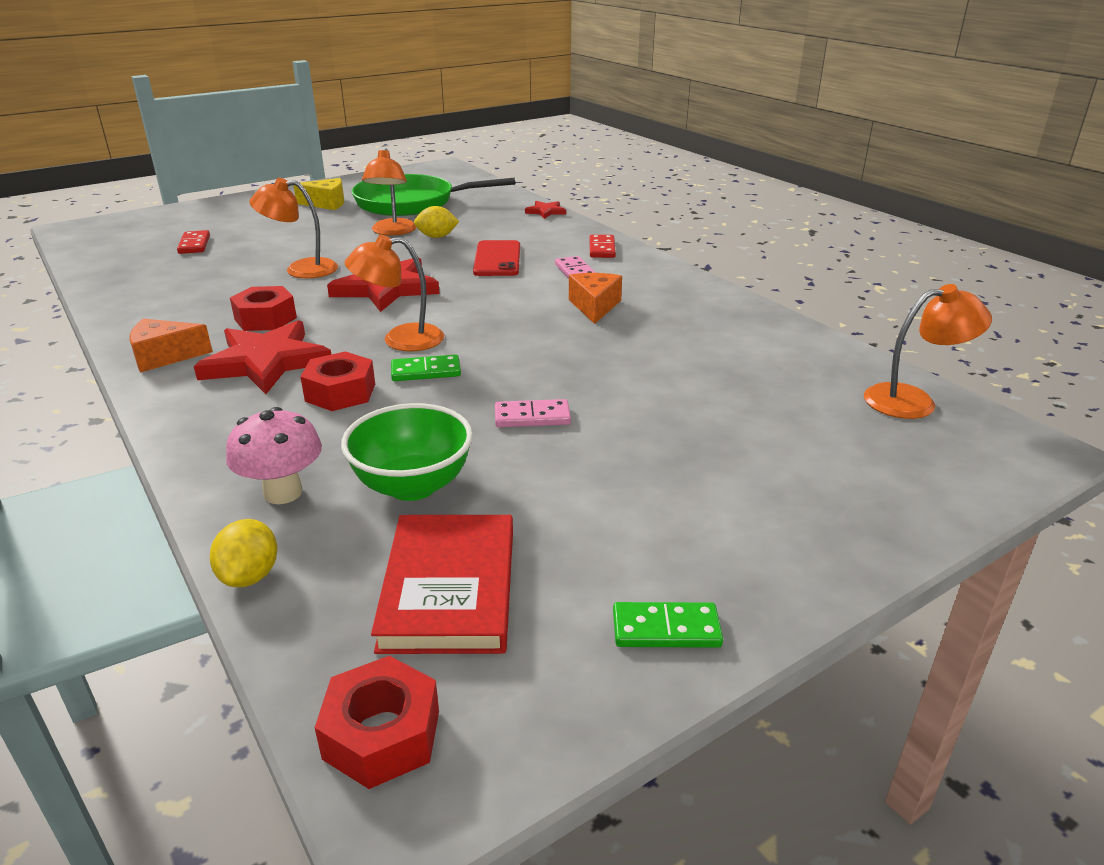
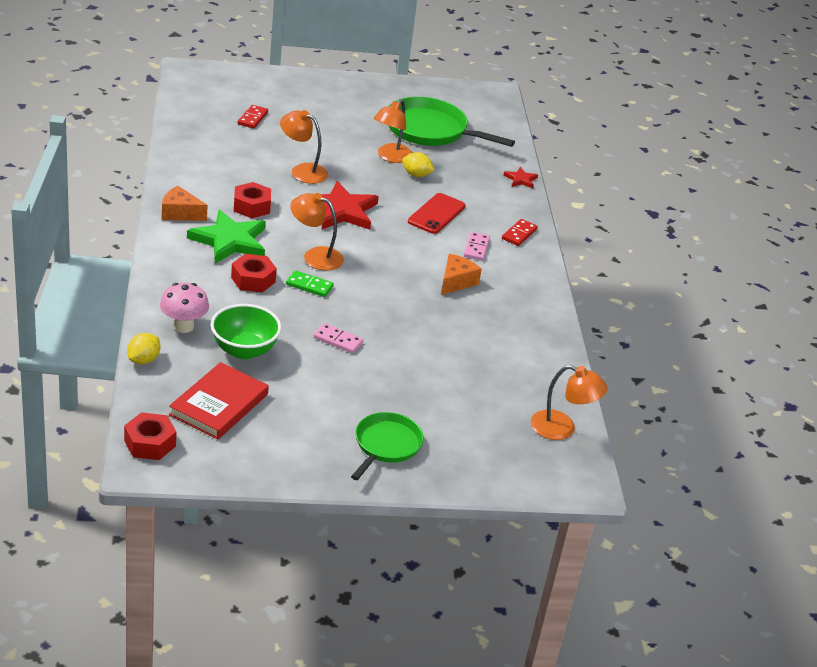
camera: 25 degrees right, 5 degrees up
(266, 362) = (230, 241): red star -> green star
(326, 203) = (370, 107): yellow cheese -> none
(666, 629) = (290, 463): green domino -> none
(760, 523) = (386, 445): none -> green pan

